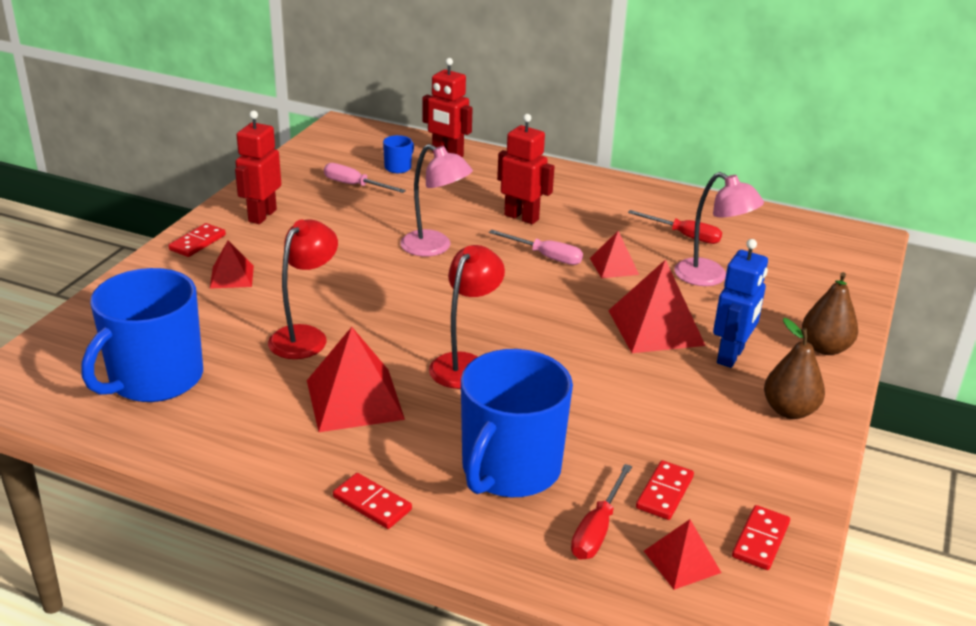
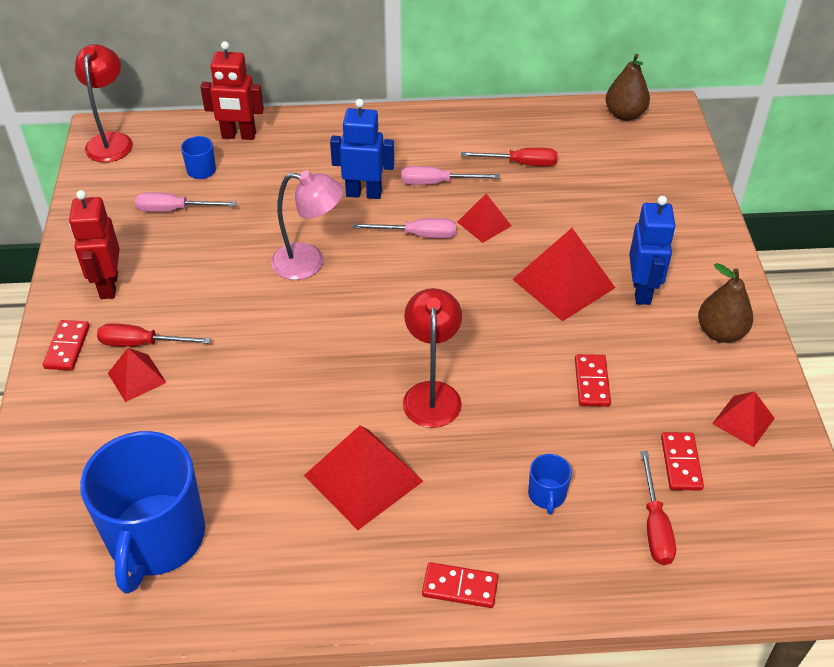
camera: 25 degrees left, 15 degrees up
(255, 257) = (142, 343): none -> red screwdriver
(305, 336) = (264, 422): red lamp -> red lamp (111, 141)
(510, 469) = (547, 495): blue mug -> blue mug, size x0.40
(521, 217) = (364, 193): red robot -> blue robot
(594, 228) = (437, 183): none -> pink screwdriver
(682, 561) = (735, 527): red pyramid -> red pyramid (743, 421)
(710, 277) = (572, 206): pink lamp -> none
(760, 540) = (778, 478): red domino -> red domino (592, 382)
(825, 348) = (707, 252): brown pear -> brown pear (624, 114)

